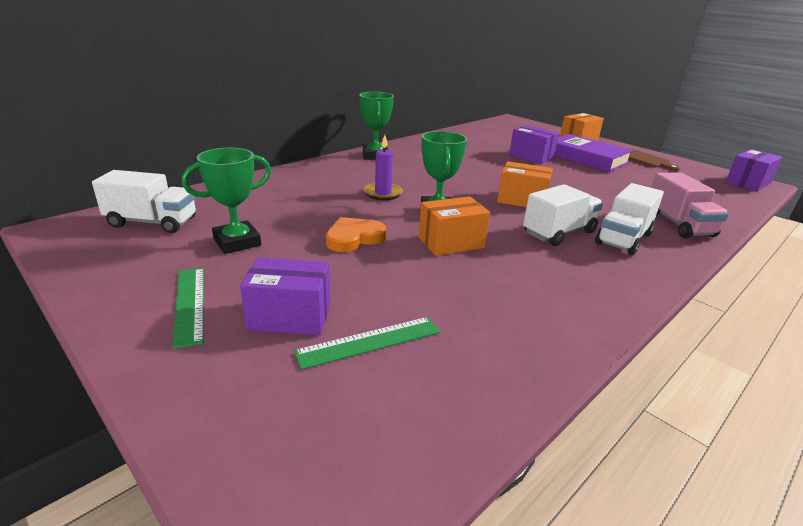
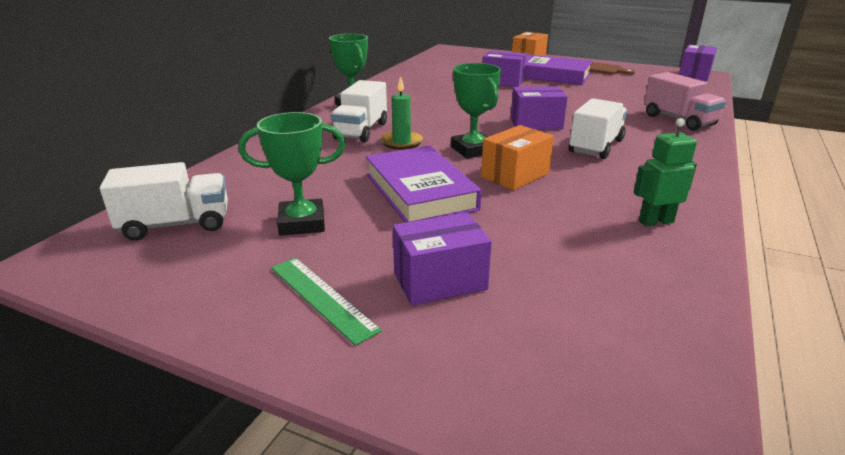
camera: 20 degrees left, 0 degrees up
(237, 242) = (302, 223): green trophy -> green trophy turned 45 degrees clockwise
(354, 238) = (420, 191): orange heart -> purple book
(369, 342) = (538, 282): green ruler -> none
(383, 193) = (401, 142): purple candle -> green candle
(522, 200) = (536, 124): orange box -> purple box
(543, 317) = (655, 221): none -> green robot
(623, 239) = (650, 141): white truck -> white truck (361, 131)

